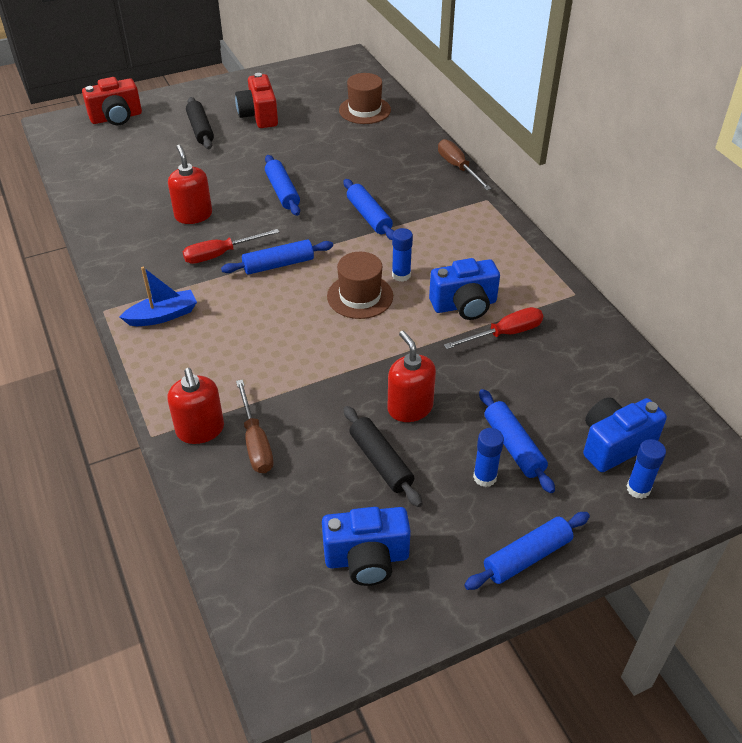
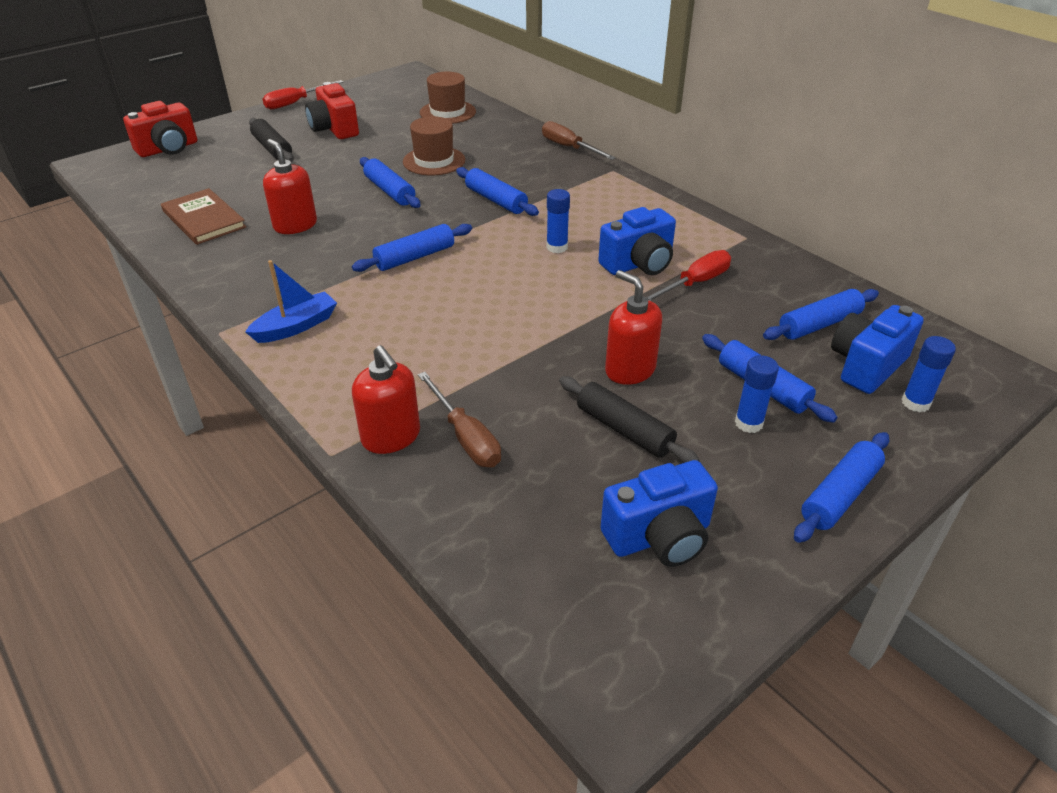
camera: 15 degrees left, 5 degrees down
(124, 197) = (204, 219): none -> brown book
(221, 254) = (343, 257): red screwdriver -> red screwdriver (296, 103)
(360, 296) = (521, 273): brown hat -> brown hat (434, 161)
(594, 396) = (819, 324): none -> blue rolling pin

